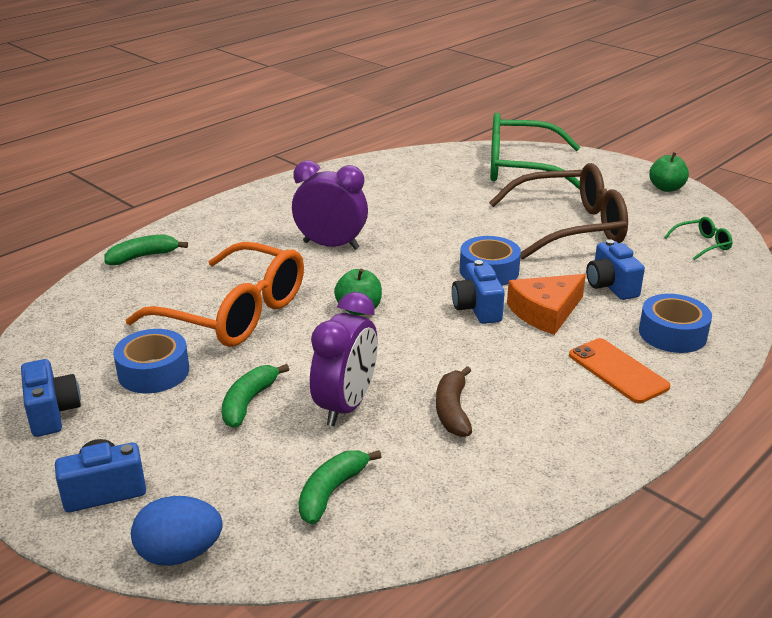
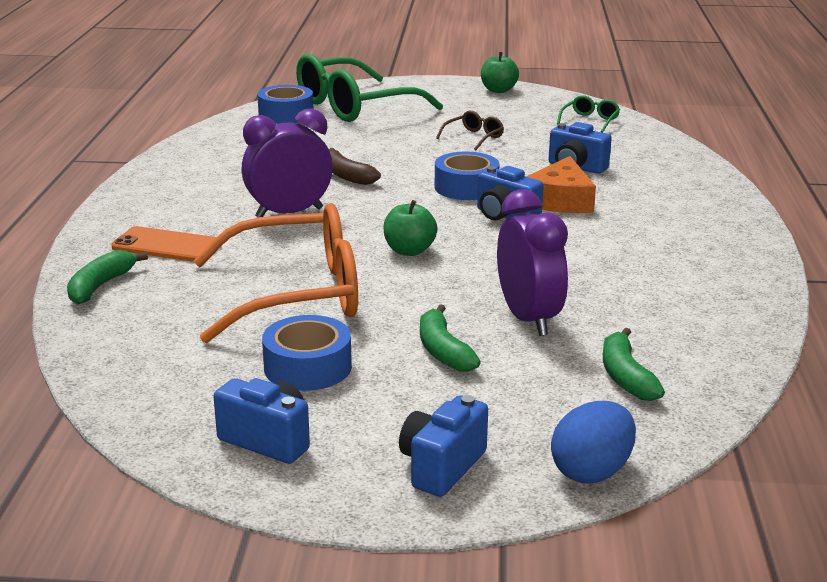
camera: 40 degrees left, 5 degrees down
(452, 411) = (613, 288): brown banana -> brown banana (346, 176)
(570, 227) = (474, 137): brown glasses -> brown glasses, size x0.40
(618, 371) = (676, 219): orange phone -> orange phone (167, 246)
(672, 334) = (669, 183): blue tape -> blue tape (286, 114)

